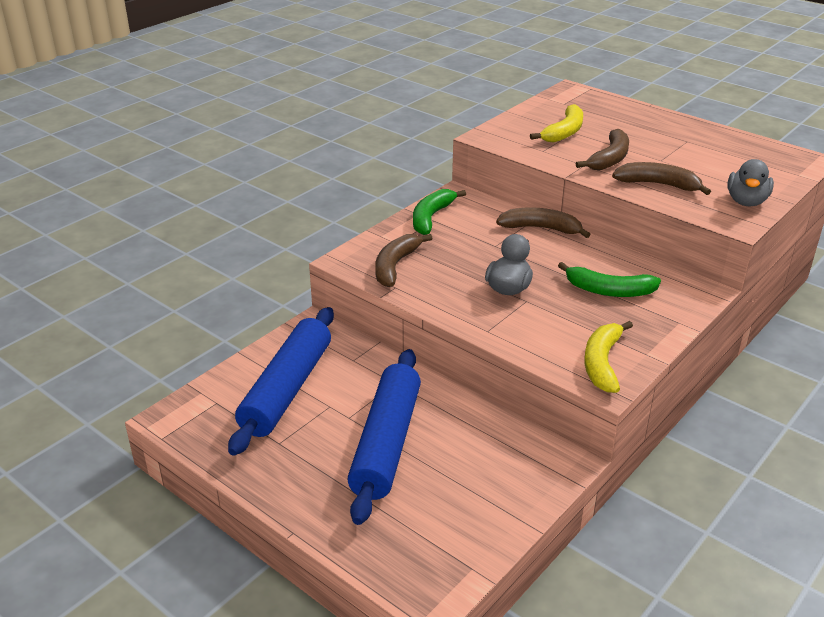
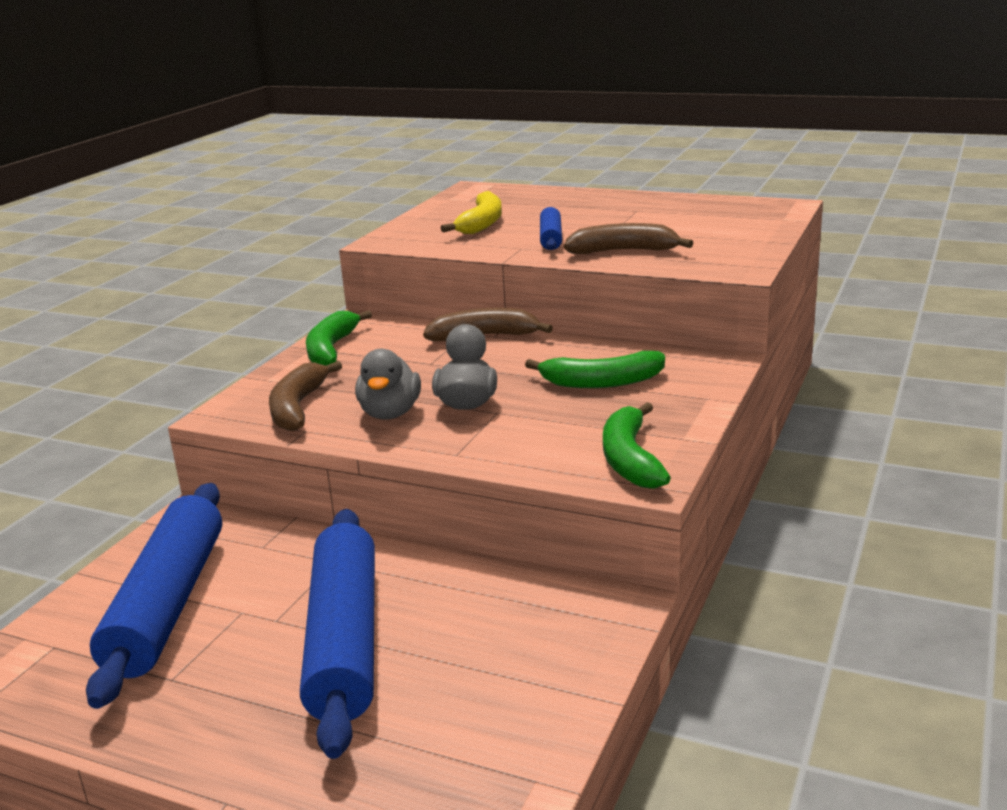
camera: 15 degrees left, 10 degrees down
(602, 363) = (630, 459): yellow banana -> green banana
(609, 159) = (551, 238): brown banana -> blue rolling pin
(746, 201) = (738, 250): grey duck -> grey duck (390, 413)

